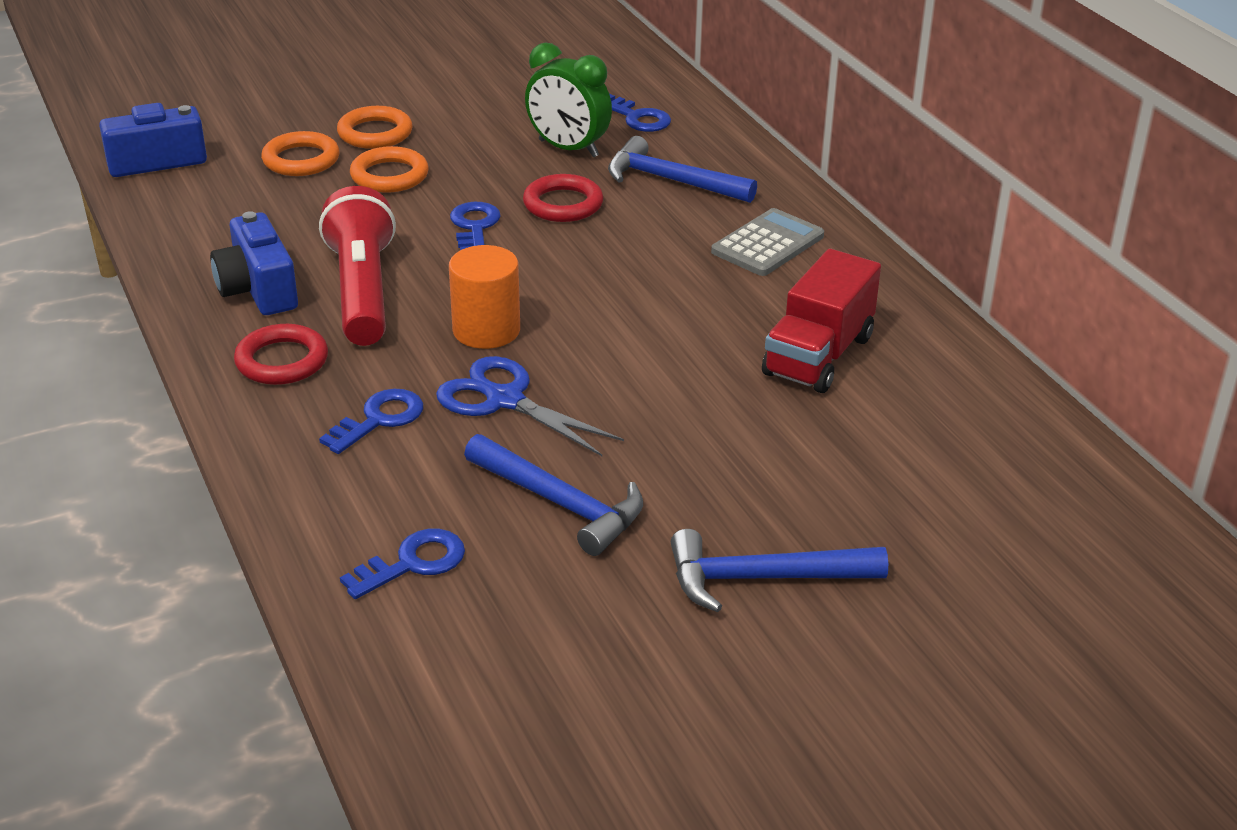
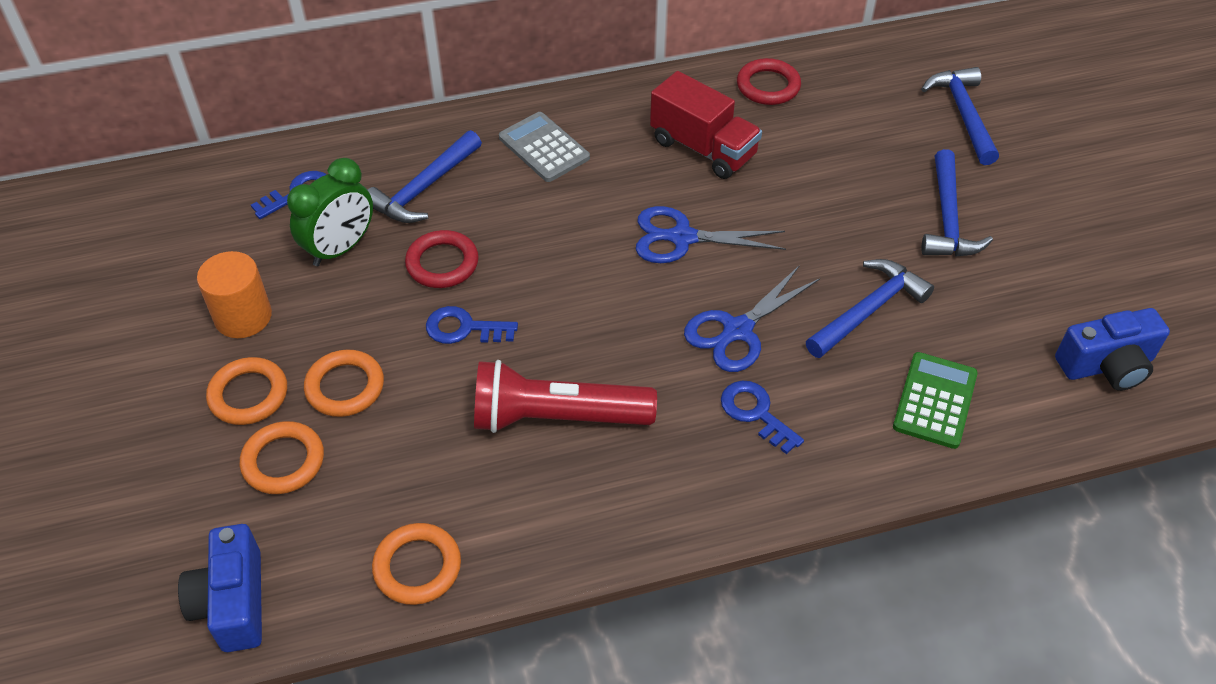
camera: 80 degrees left, 15 degrees up
(185, 237) = (417, 567): none -> orange ring
(258, 289) = (535, 500): blue camera -> blue camera (1106, 365)
(282, 361) = (660, 481): red ring -> red ring (768, 86)
(413, 563) = (935, 400): blue key -> green calculator
(486, 330) = (636, 334): orange cylinder -> orange cylinder (243, 317)
(648, 350) = (682, 238): none -> blue scissors
(1013, 599) = (963, 115): none -> blue hammer

